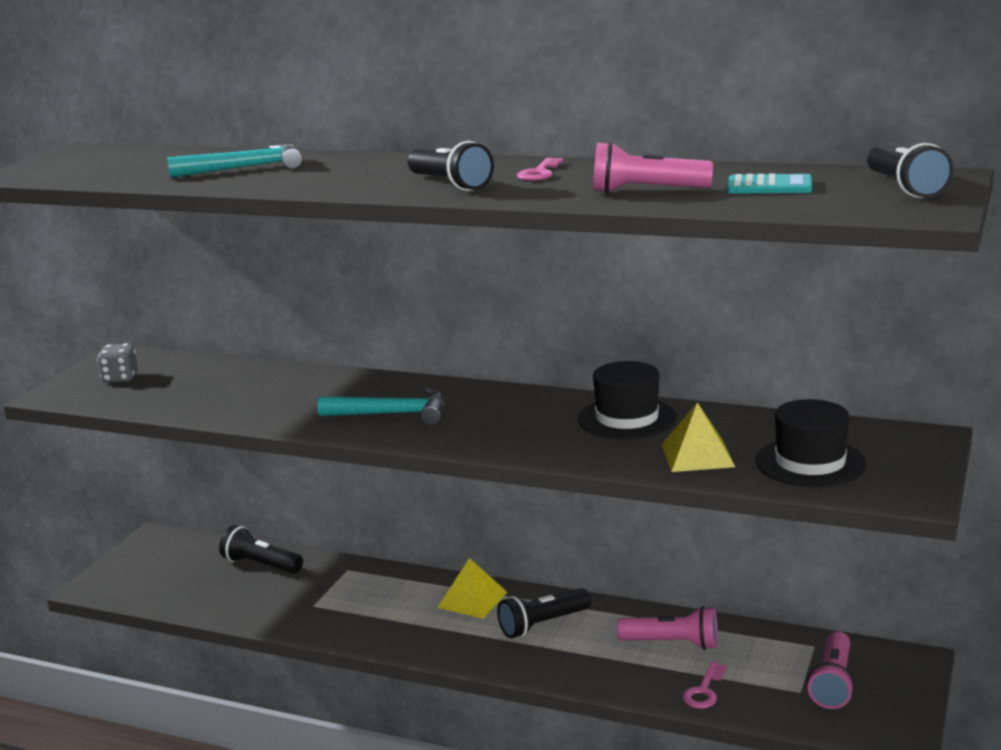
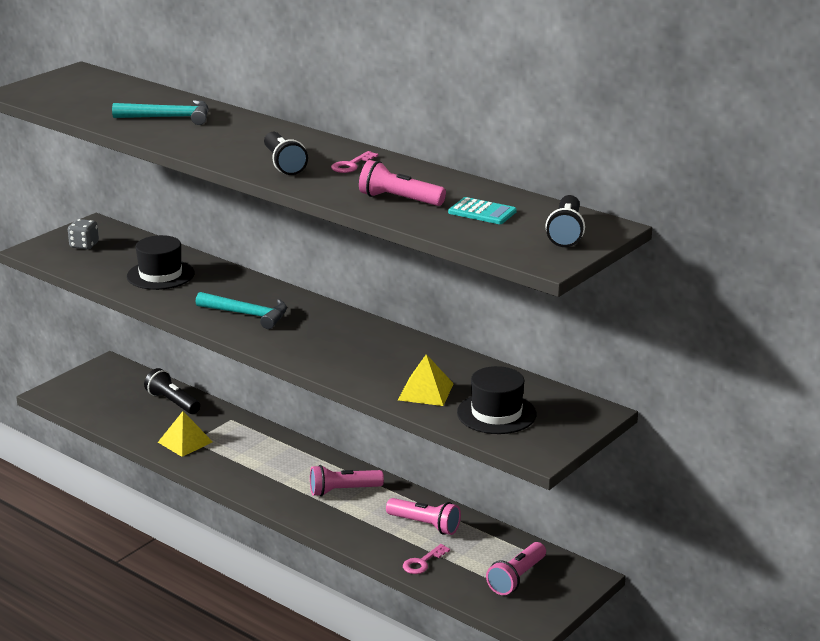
camera: 15 degrees right, 5 degrees up
(472, 599) = (305, 461): yellow pyramid -> yellow pyramid (185, 442)
(542, 624) = (343, 491): black flashlight -> pink flashlight
(627, 418) = (403, 352): black hat -> black hat (160, 275)

